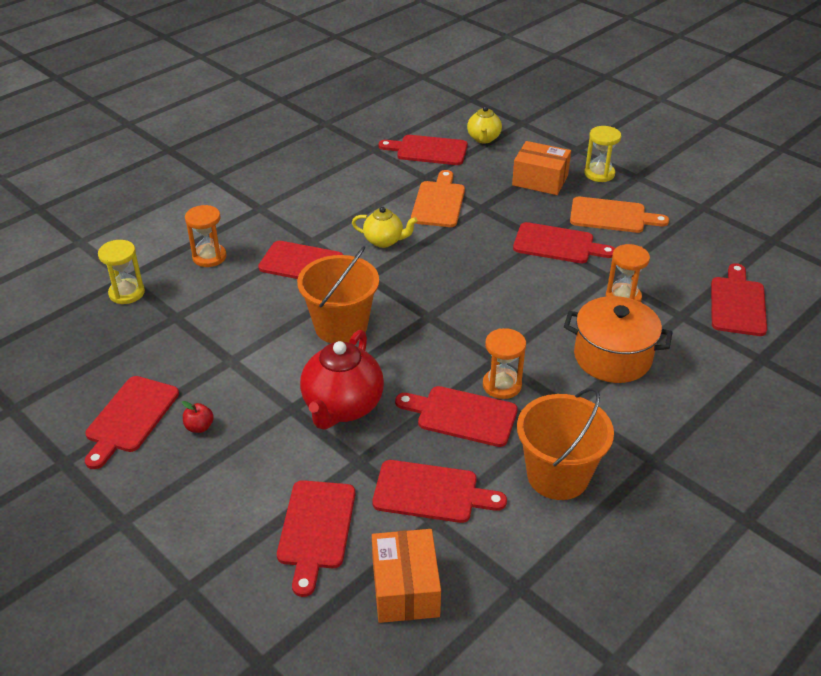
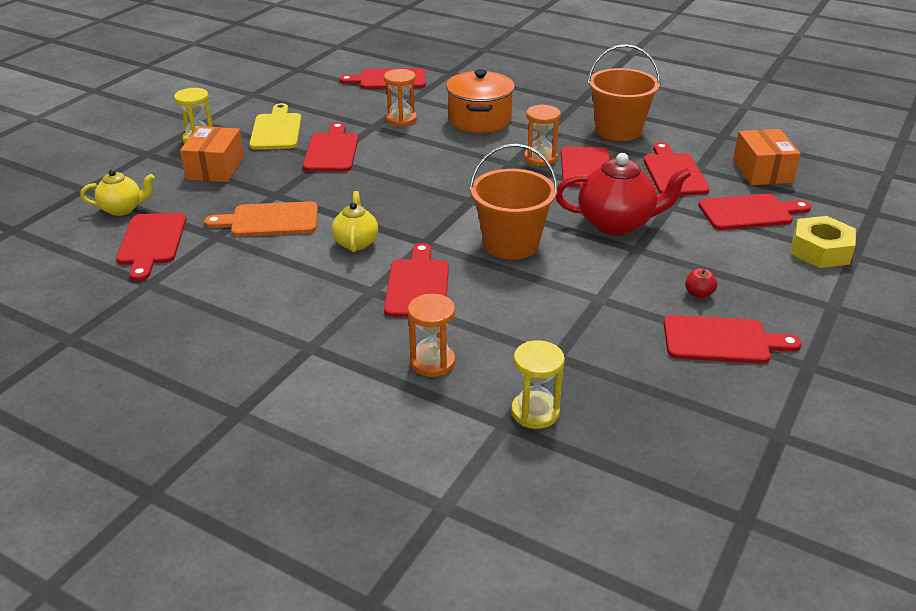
camera: 105 degrees left, 5 degrees down
(213, 561) = (820, 250): none -> yellow nut
(405, 588) = (762, 171): orange box -> orange box turned 75 degrees counterclockwise
(612, 216) = (276, 130): orange cutting board -> yellow cutting board

